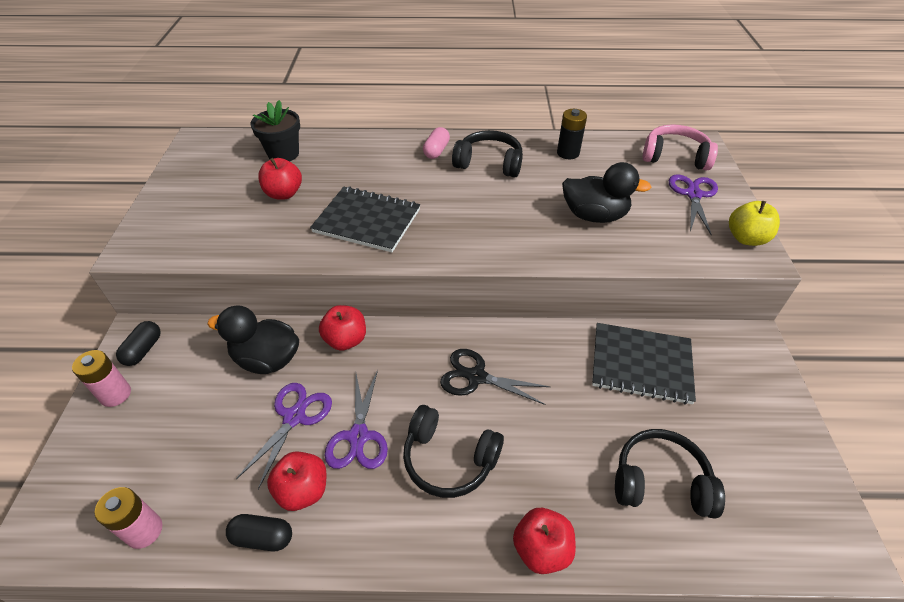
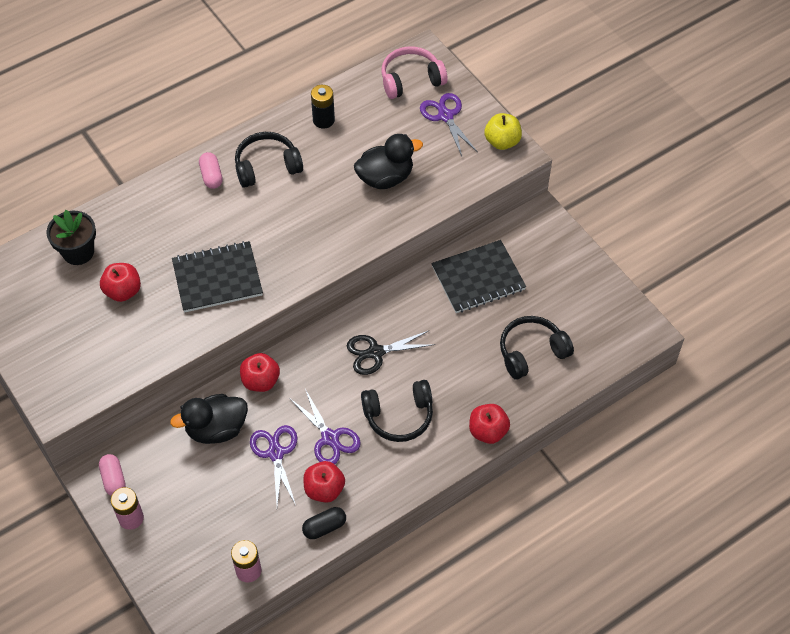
camera: 35 degrees left, 10 degrees up
(143, 350) = (114, 479): black capsule -> pink capsule

